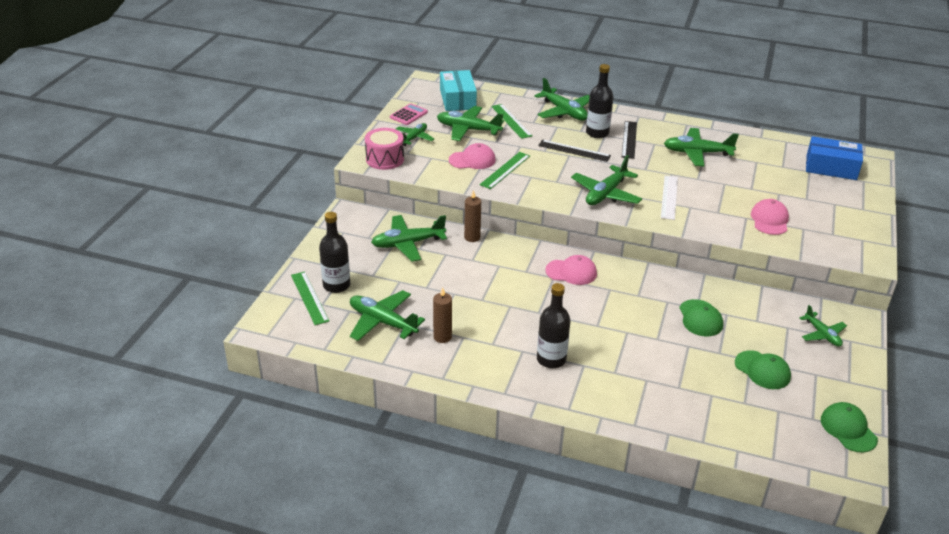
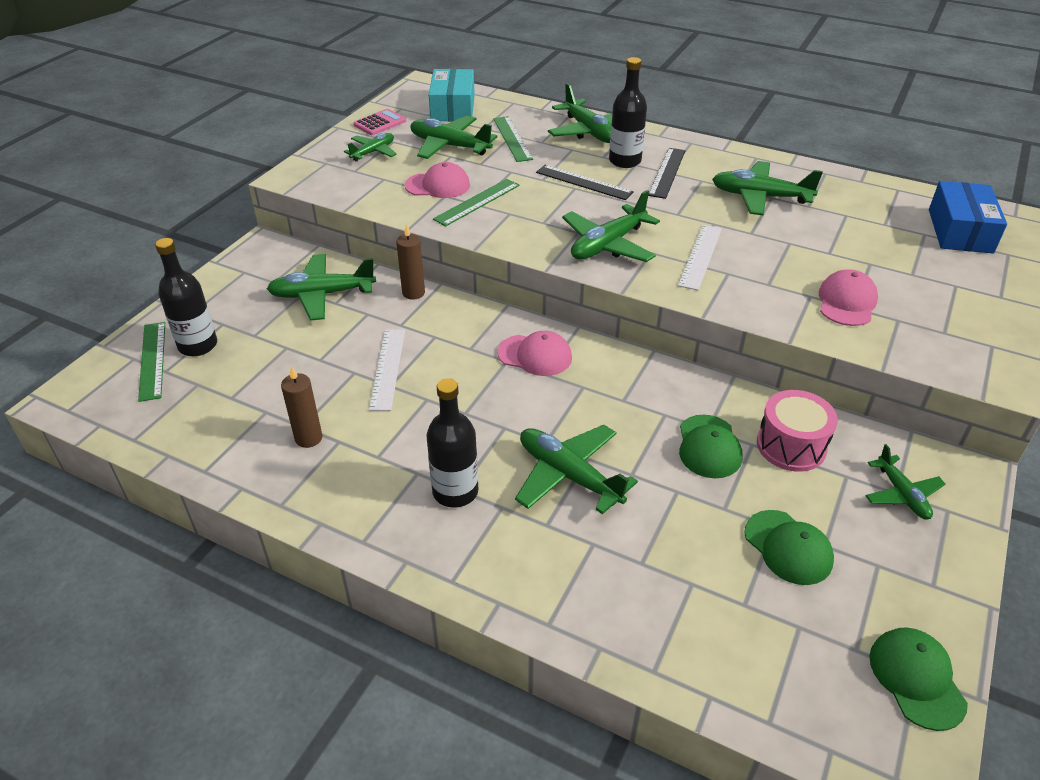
camera: 10 degrees right, 5 degrees up
(382, 322) = (234, 406): green plane -> green plane (569, 475)
(385, 159) = (321, 177): pink drum -> pink drum (791, 446)
(475, 289) = (387, 368): none -> white ruler
(831, 167) = (960, 231): blue box -> blue box turned 75 degrees clockwise

